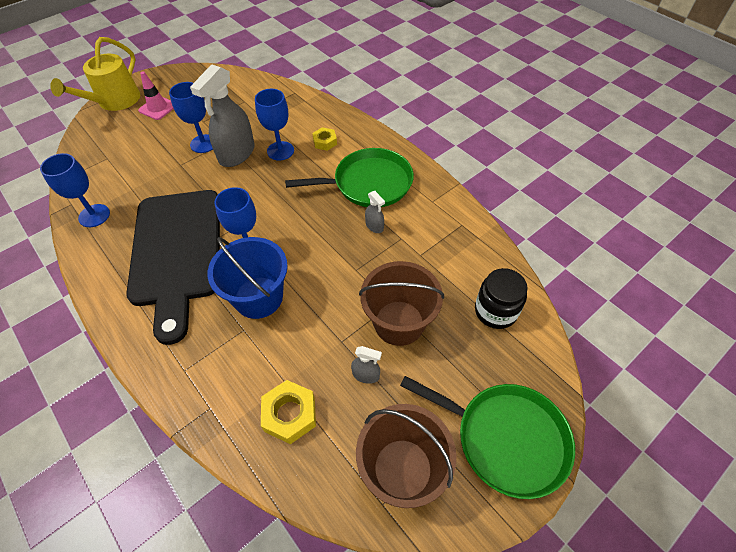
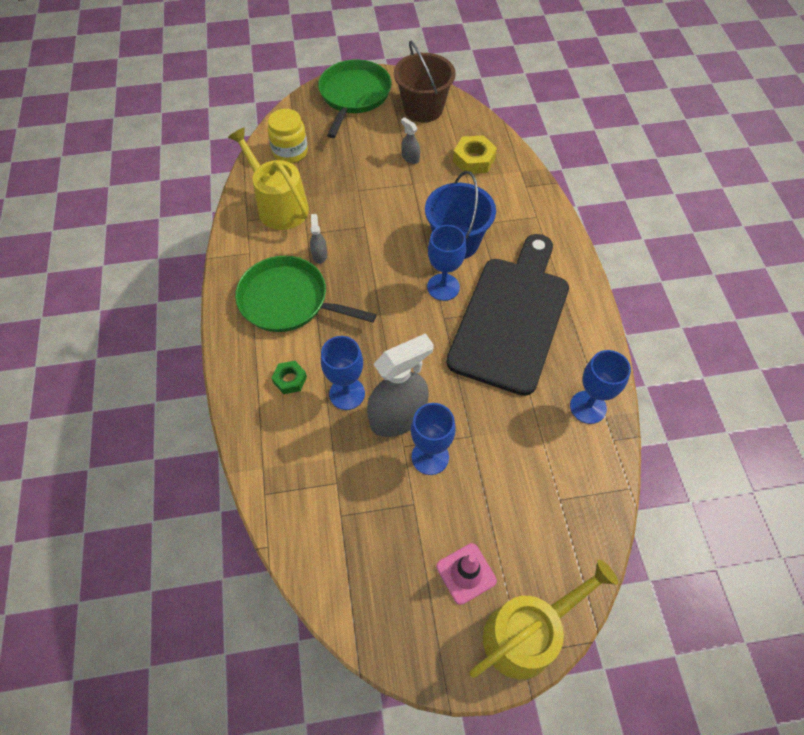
camera: 150 degrees left, 5 degrees up
(325, 142) = (290, 380): yellow nut -> green nut
(399, 323) = (363, 176): brown bucket -> none
(448, 250) = (279, 206): none -> yellow watering can
(495, 311) = (290, 152): black jar -> yellow jar
(505, 438) = (354, 95): green pan -> green pan turned 45 degrees clockwise

